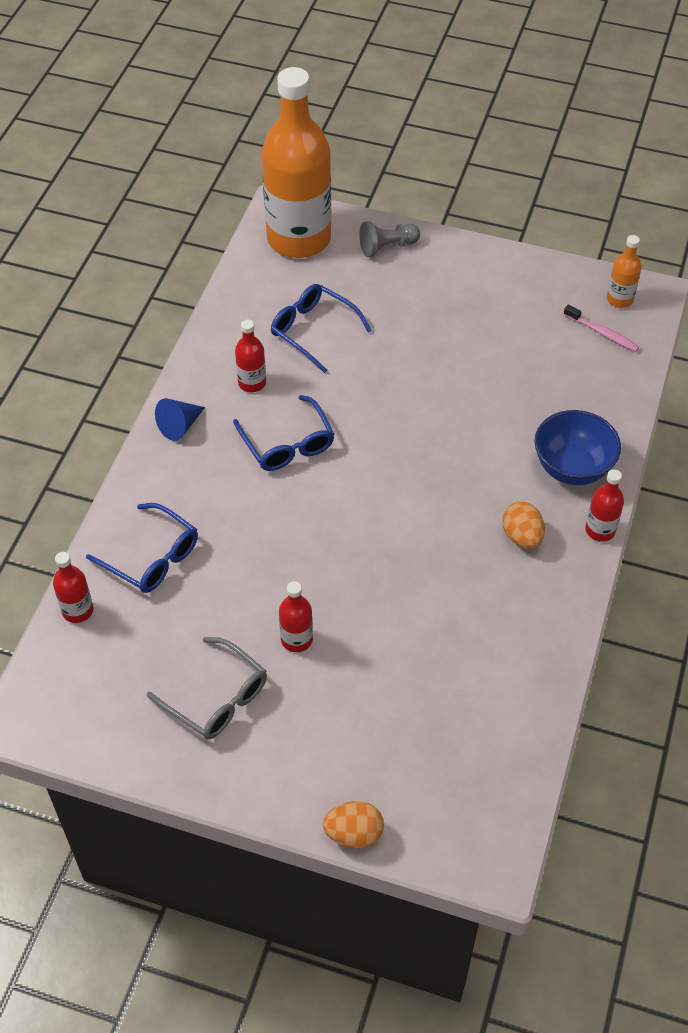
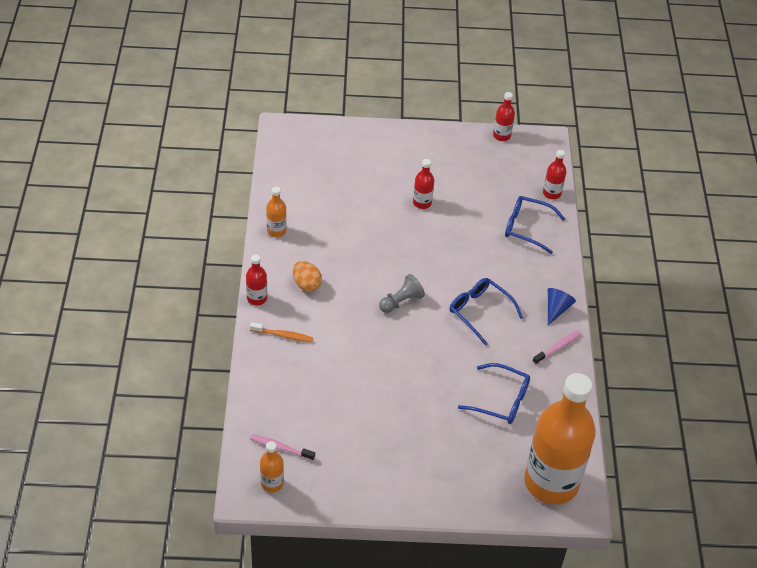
camera: 160 degrees right, 5 degrees down
(207, 377) = (558, 347): none -> pink toothbrush
(216, 698) = (452, 168): grey glasses -> none
(252, 383) = (525, 349): red bottle -> red bottle (501, 136)
(354, 833) = (356, 127): orange egg -> none
(387, 247) = (476, 491): grey pawn -> grey pawn (401, 301)
(549, 638) = (276, 231): none -> orange bottle
(572, 468) = (283, 335): blue bowl -> orange toothbrush

